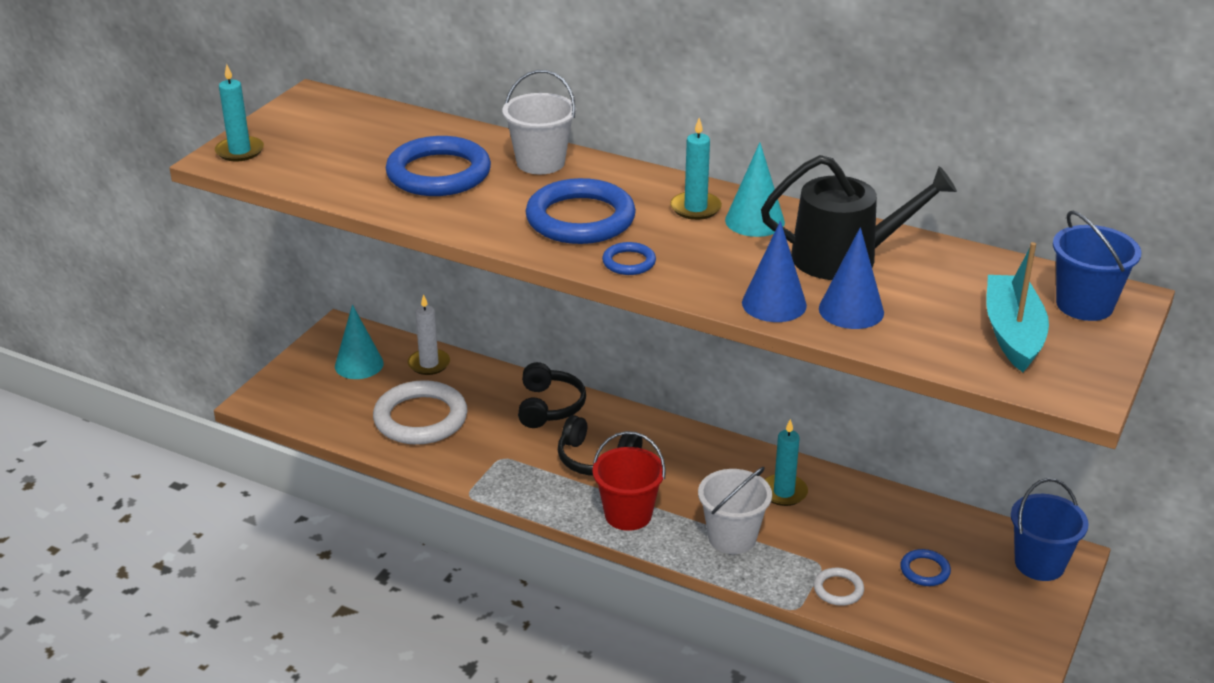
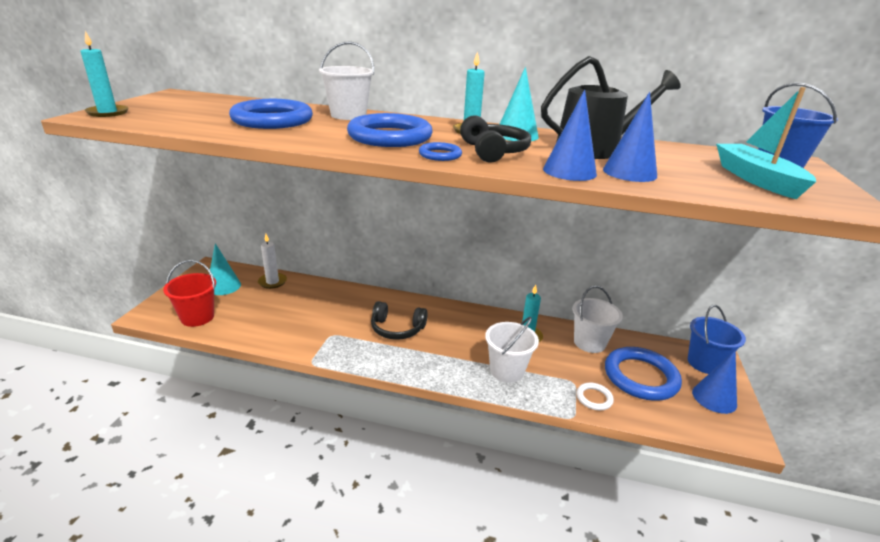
camera: 15 degrees left, 5 degrees down
(420, 418) = (270, 315): white ring -> none
(549, 406) = (358, 300): black headphones -> black headphones (493, 152)
(628, 514) = (430, 363): red bucket -> red bucket (197, 317)
(876, 512) = (589, 343): none -> white bucket
(925, 570) = (640, 377): blue ring -> blue ring, size x2.14
(1016, 612) = (714, 398): none -> blue cone

